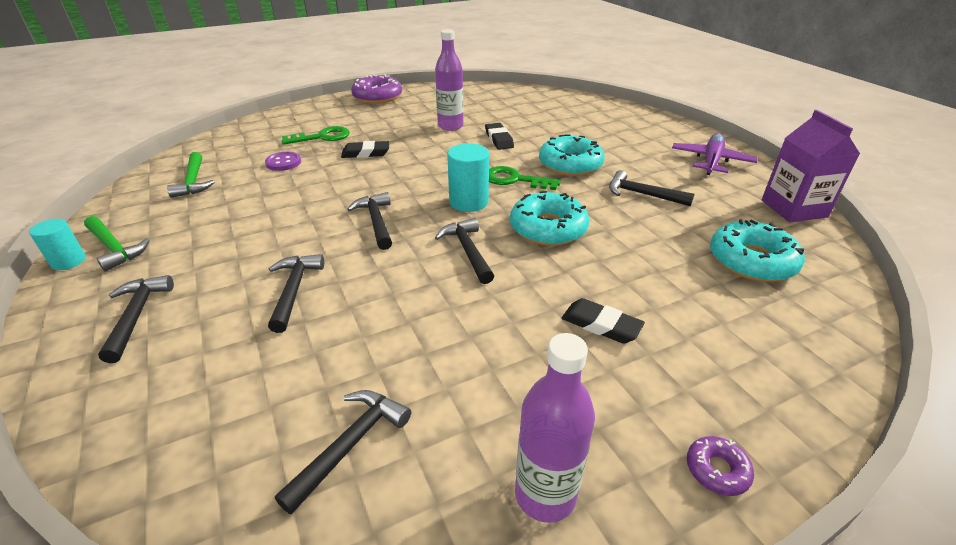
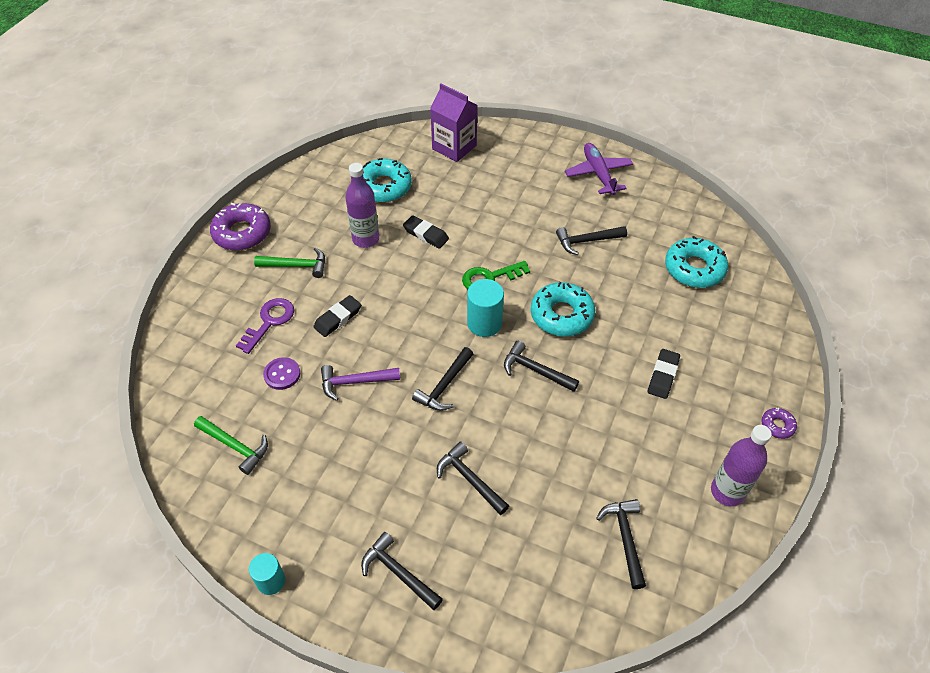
camera: 40 degrees left, 15 degrees up
(114, 248) = (286, 546): green hammer -> green hammer (296, 266)
(319, 188) = (355, 382): none -> purple hammer
(322, 137) = (269, 322): green key -> purple key
(376, 221) = (444, 386): black hammer -> black hammer turned 90 degrees counterclockwise
(570, 164) = (510, 235): turquoise donut -> turquoise donut (384, 187)
(601, 325) = (663, 376): black eraser -> black eraser turned 60 degrees counterclockwise
(793, 208) = (682, 201): purple carton -> purple carton (454, 147)

